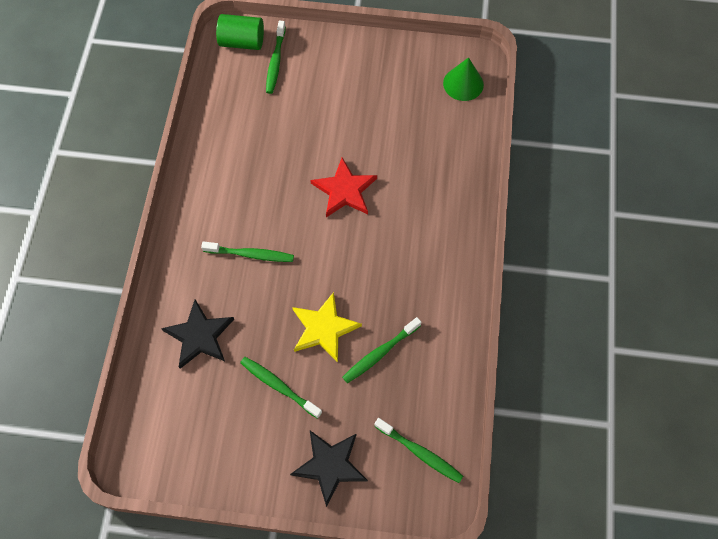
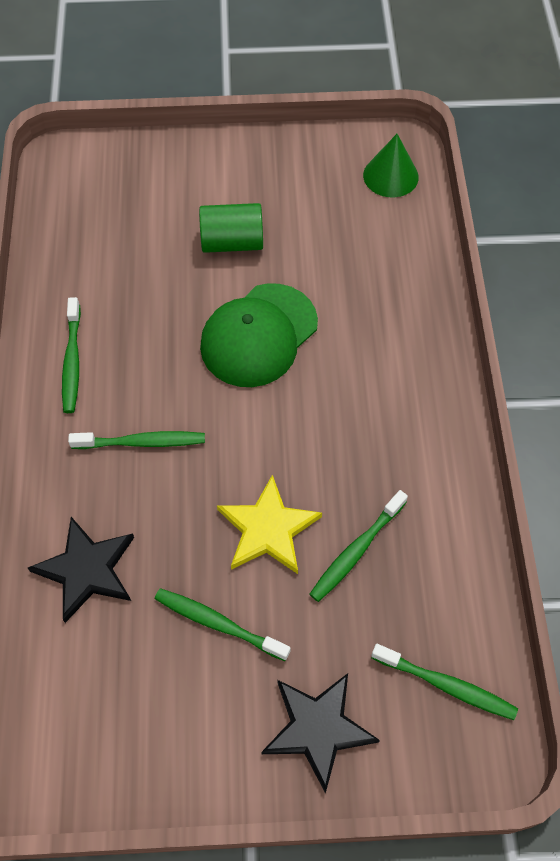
camera: 10 degrees left, 5 degrees down
(242, 42) = (79, 164): green cylinder -> green cylinder (232, 242)
(275, 62) = (130, 182): green toothbrush -> green toothbrush (72, 361)
(344, 190) = (259, 335): red star -> green cap

